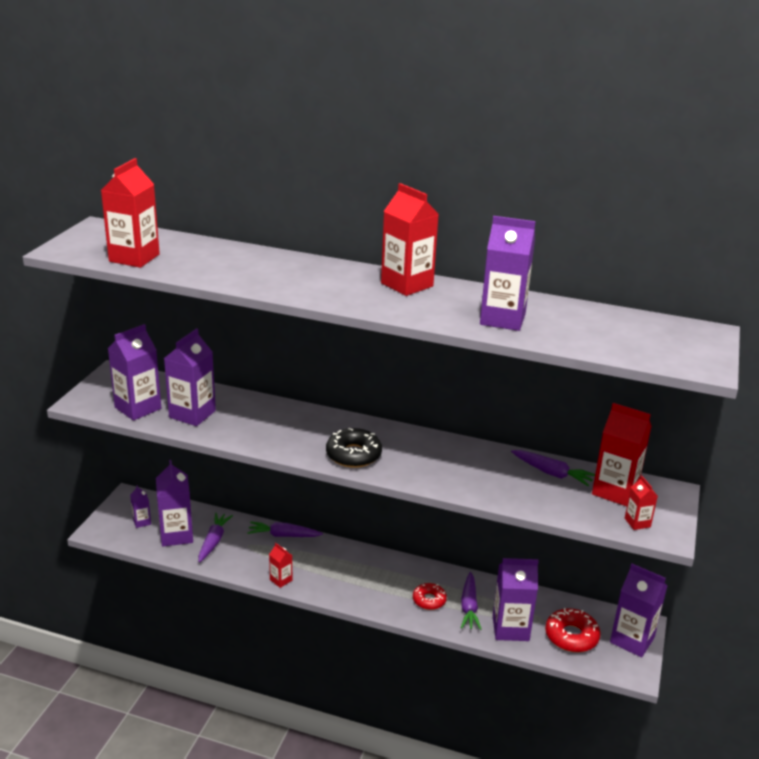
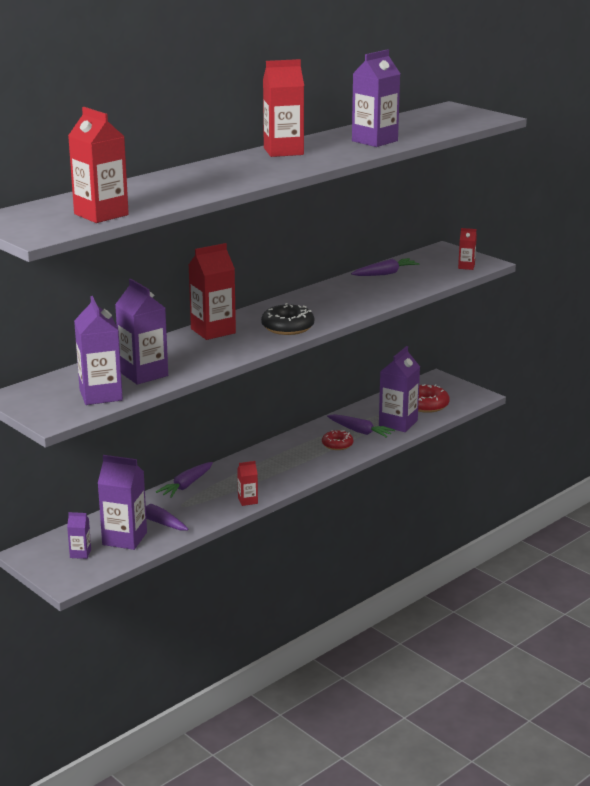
camera: 60 degrees left, 5 degrees down
(615, 491) = (425, 263): red carton -> red carton (213, 331)
(632, 640) = (448, 386): purple carton -> none

